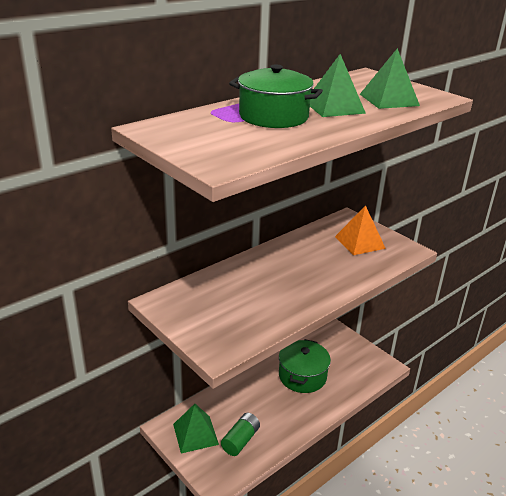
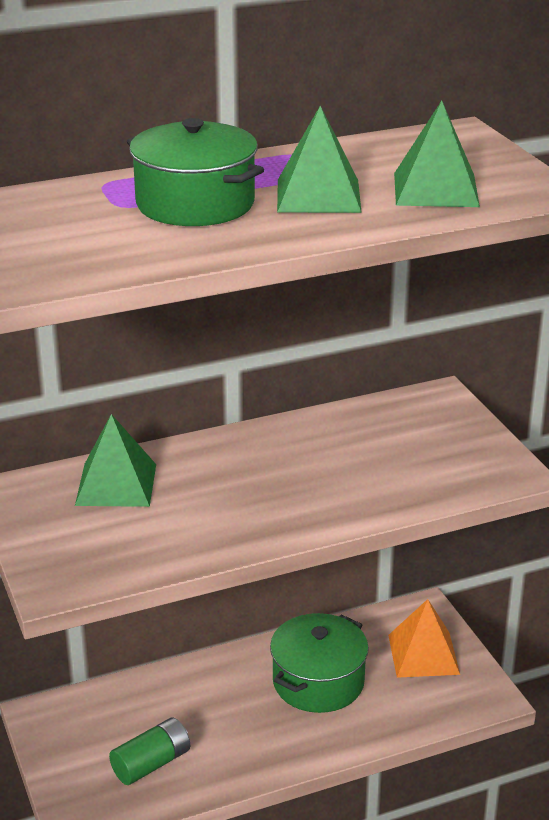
camera: 20 degrees right, 0 degrees up
(195, 434) = (82, 736): green pyramid -> green pyramid (116, 484)
(360, 242) = (427, 445): orange pyramid -> orange pyramid (423, 654)

